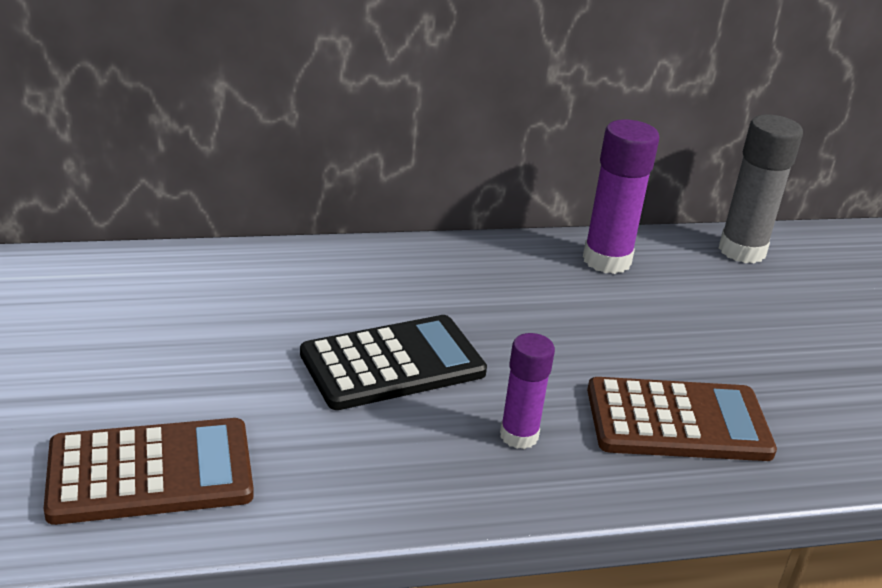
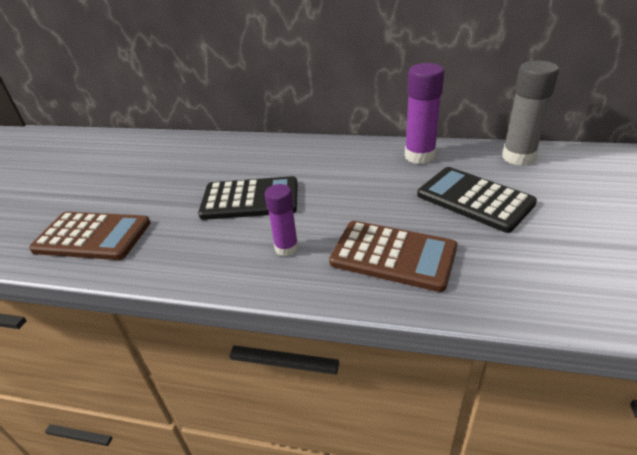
camera: 30 degrees right, 5 degrees up
(726, 322) = (474, 199): none -> black calculator

